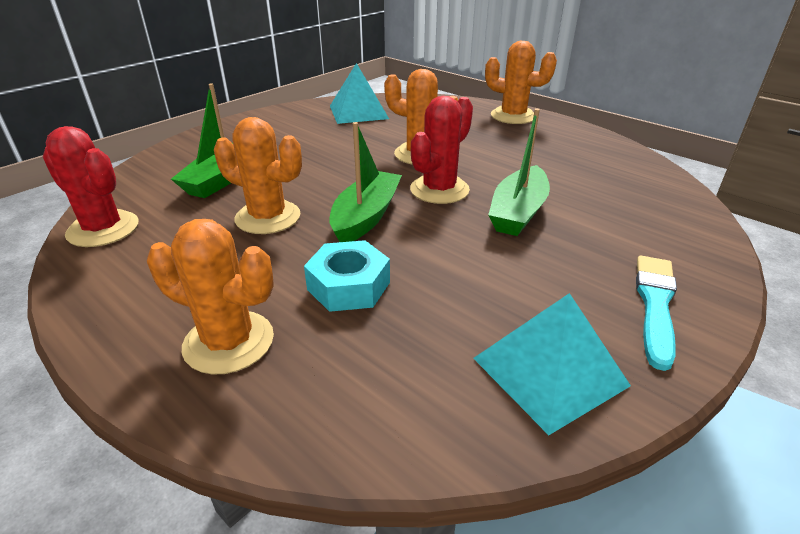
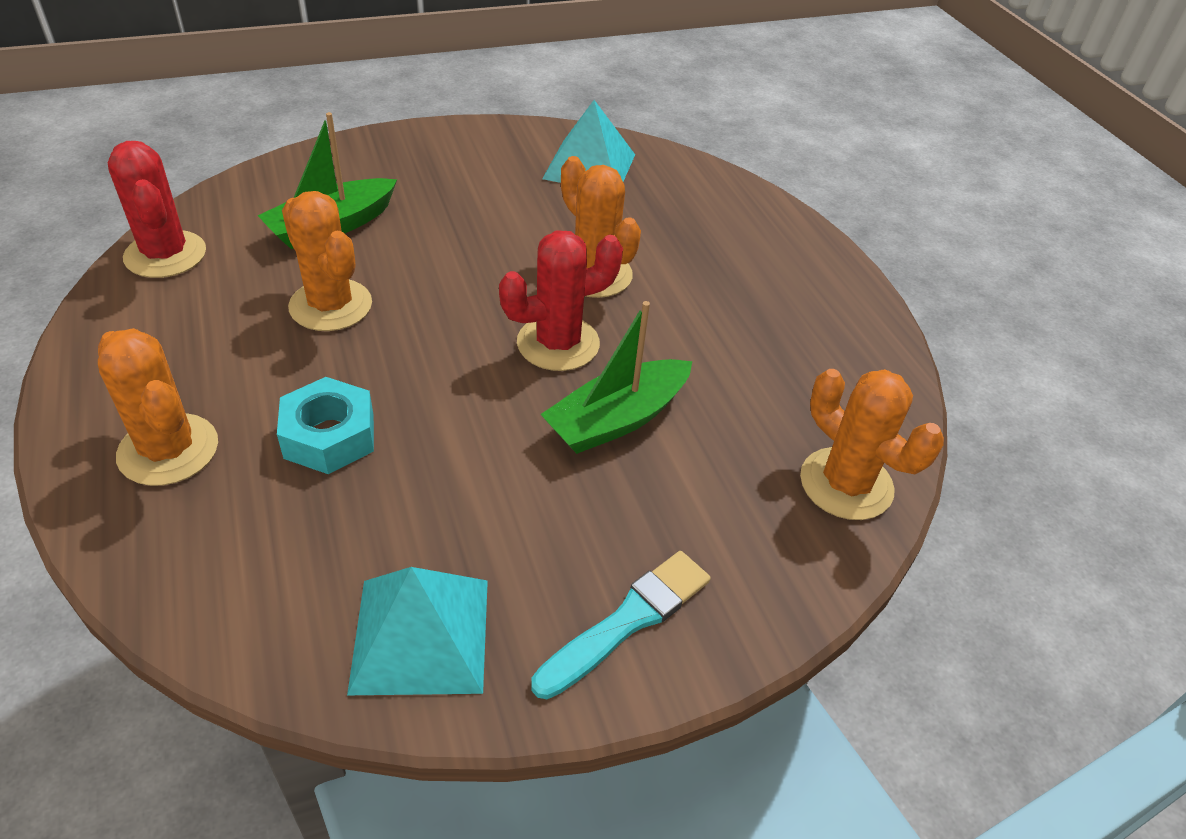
camera: 25 degrees right, 10 degrees up
(366, 217) = (433, 349): green boat -> none
(513, 116) = (798, 250): orange cactus -> orange cactus (846, 484)

